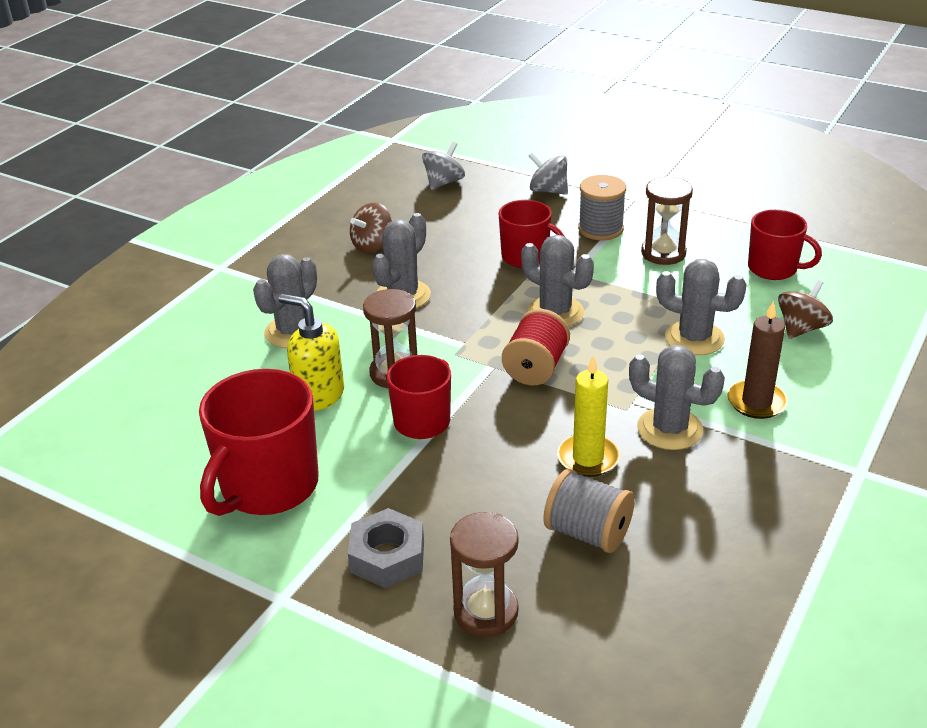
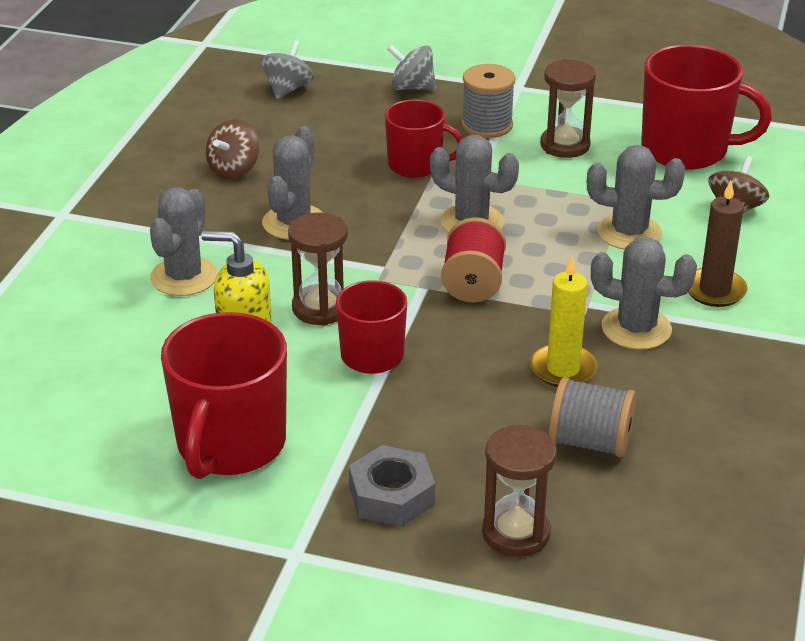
camera: 15 degrees left, 0 degrees up
(773, 269) = (686, 150): red mug -> red mug, size x1.61

